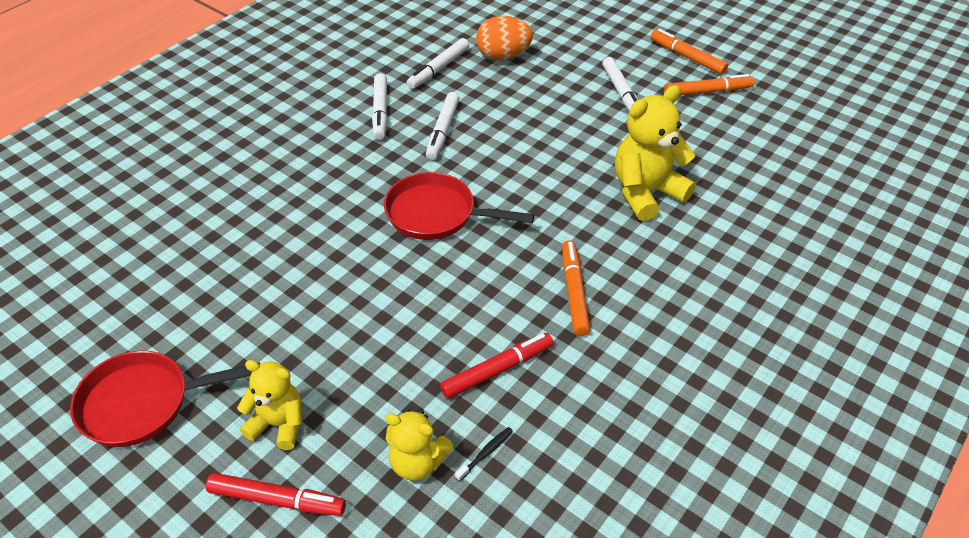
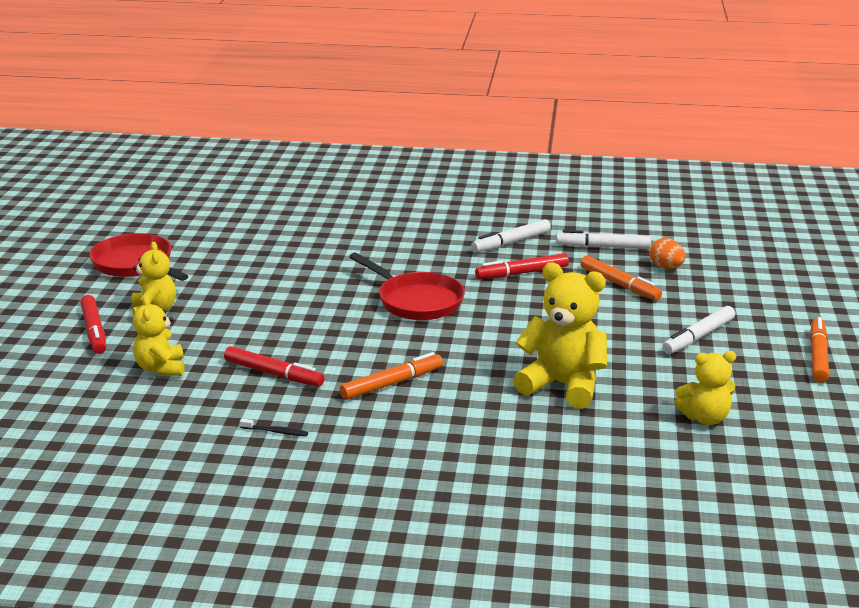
camera: 60 degrees right, 20 degrees down
(436, 214) = (416, 301): red pan -> red pan turned 150 degrees clockwise
(442, 131) = (522, 273): white marker -> red marker
(485, 453) = (189, 392): black toothbrush -> black toothbrush (275, 432)
(503, 56) = (666, 267): orange egg -> orange egg, size x0.65
(707, 92) = (773, 382): orange marker -> orange marker (619, 285)
(736, 145) = (705, 418): none -> yellow teddy bear

